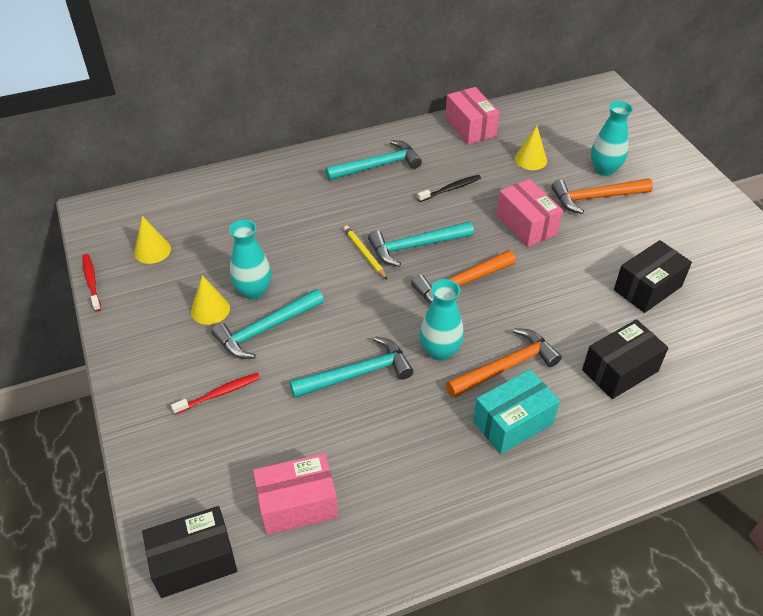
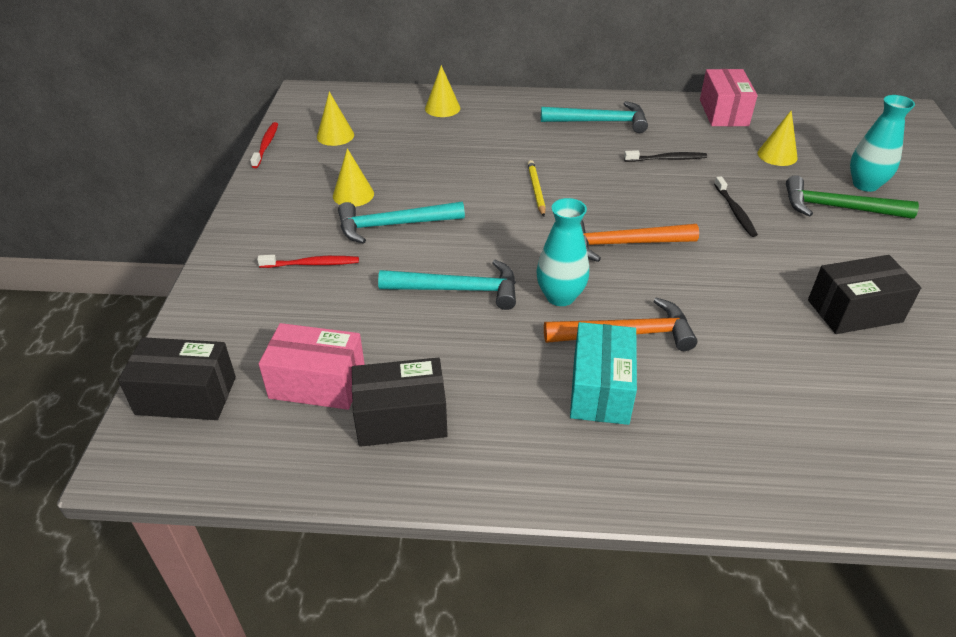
camera: 25 degrees right, 5 degrees down
(233, 190) = (442, 108): none -> yellow cone
(253, 291) = (404, 191): turquoise vase -> none
(415, 246) = (594, 198): turquoise hammer -> none
(513, 422) = (600, 389): turquoise box -> turquoise box turned 75 degrees counterclockwise
(526, 225) = (735, 211): pink box -> black toothbrush
(595, 198) = (837, 207): orange hammer -> green hammer
(620, 370) = (767, 382): black box -> black box (401, 419)

